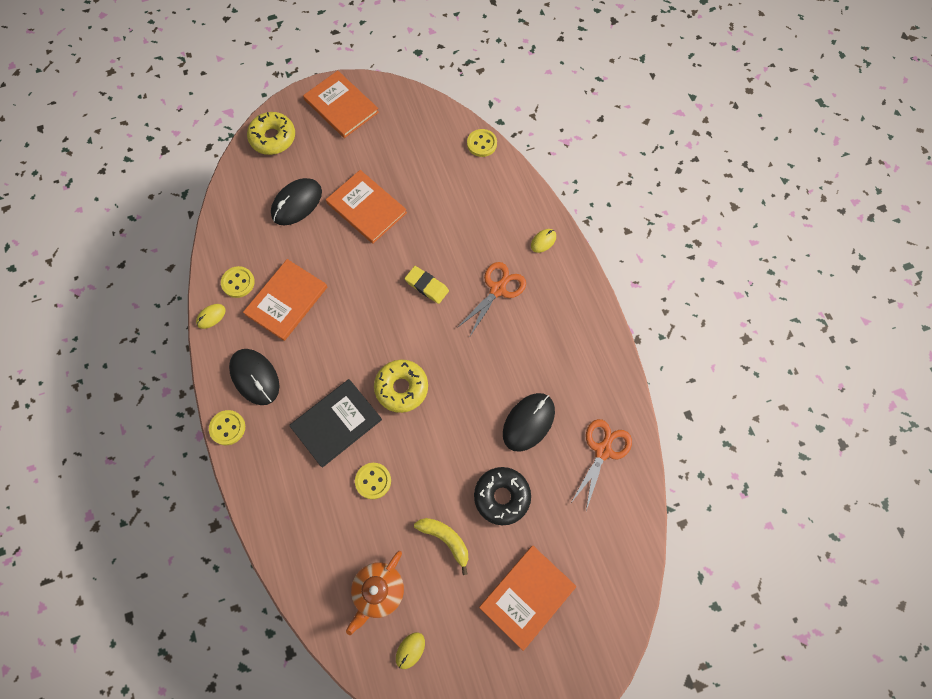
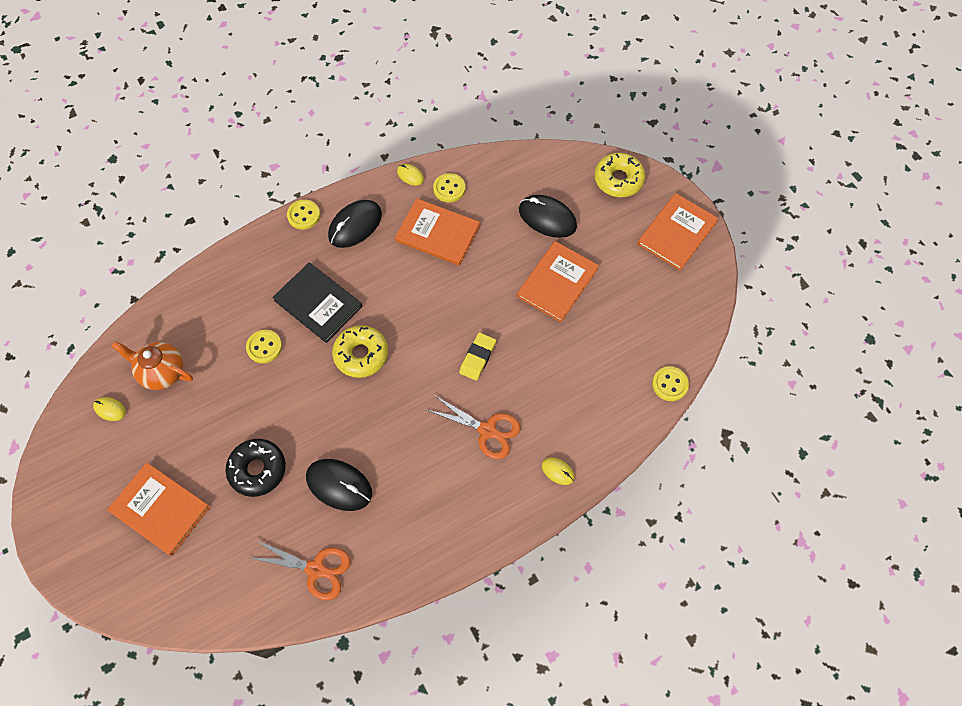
camera: 80 degrees right, 5 degrees down
(446, 539) = (212, 423): yellow banana -> none

